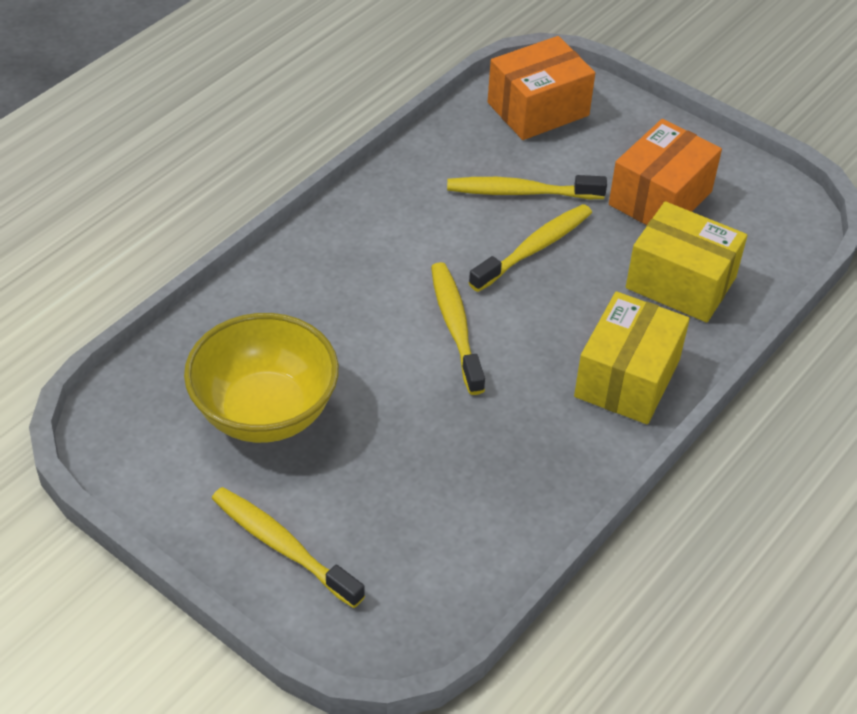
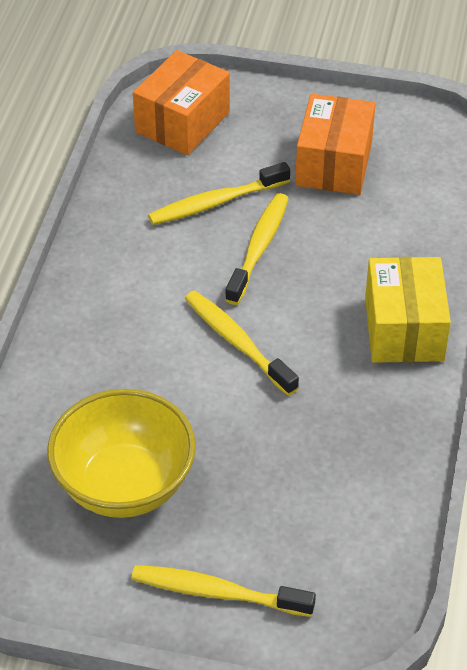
camera: 25 degrees left, 0 degrees up
(680, 283) = (395, 231): yellow box -> none

